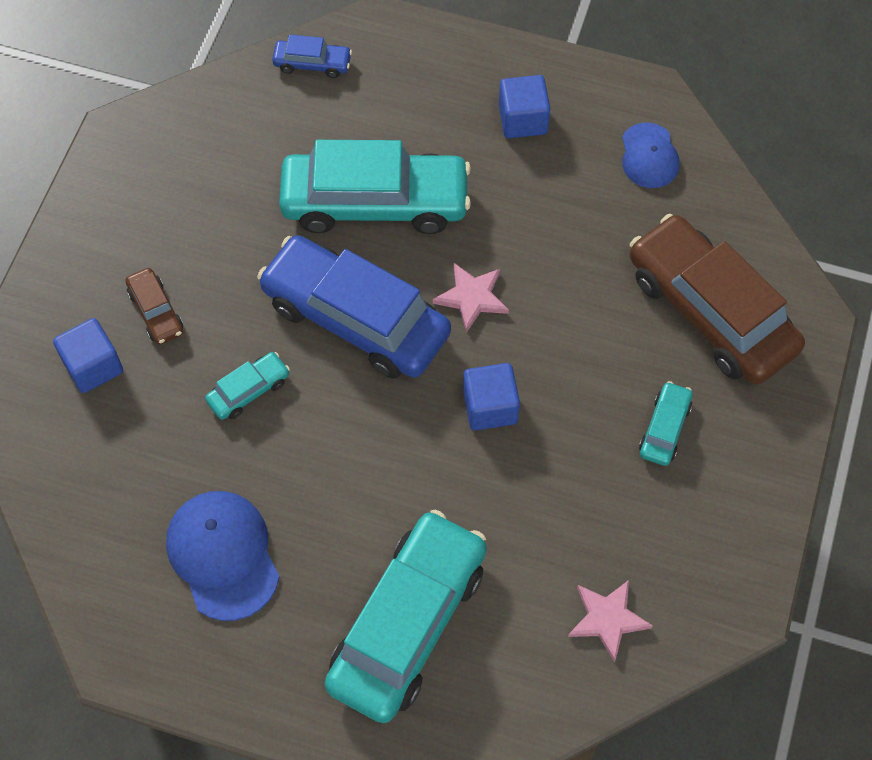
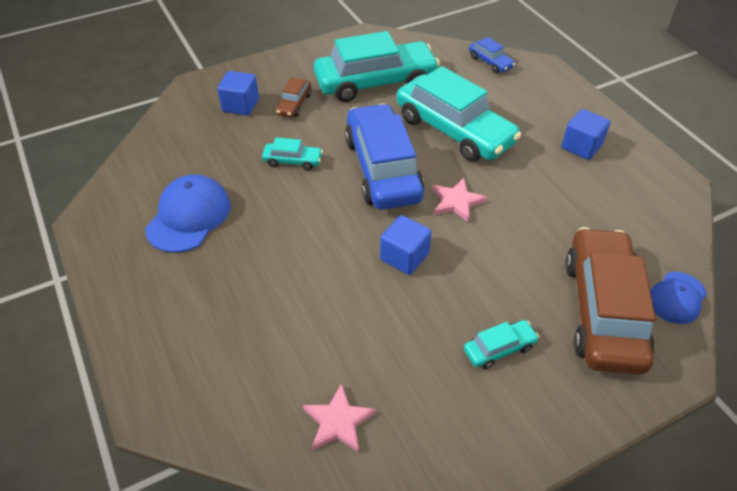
camera: 45 degrees right, 15 degrees down
(408, 624) = (228, 322): turquoise car -> turquoise car (375, 82)
(649, 156) = (646, 209): blue cap -> blue cap (677, 298)

